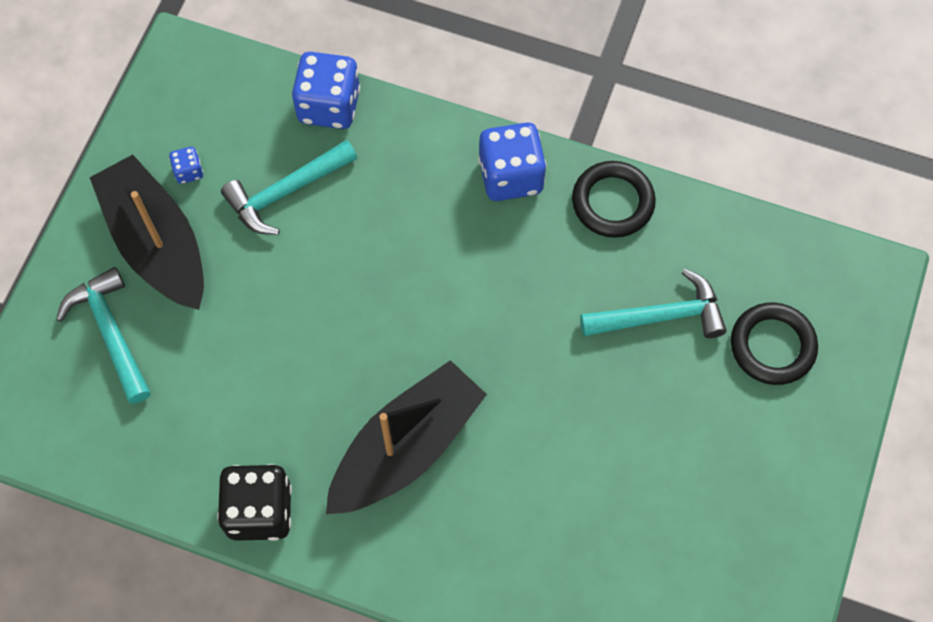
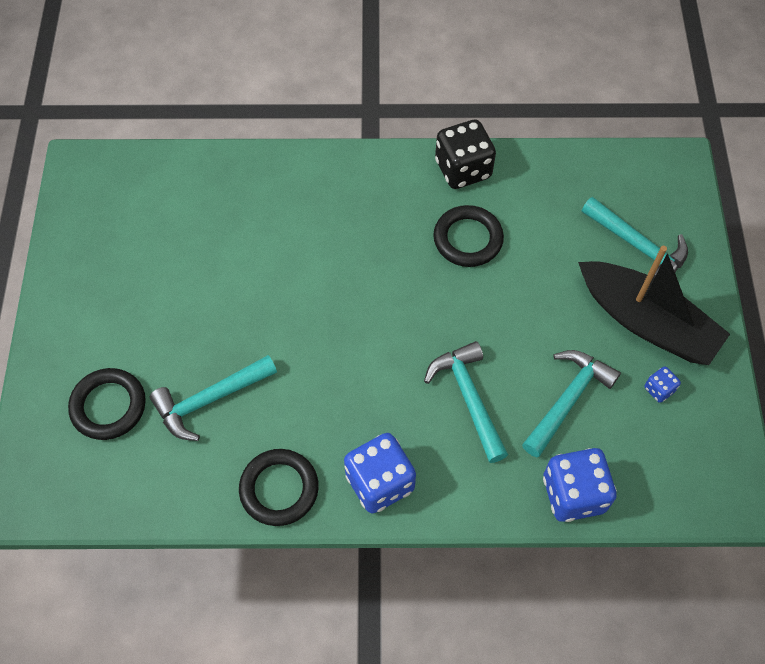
camera: 160 degrees right, 5 degrees down
(300, 410) = (468, 239): none -> black ring
(386, 227) = (469, 398): none -> turquoise hammer
(406, 447) = (378, 239): black boat -> none

